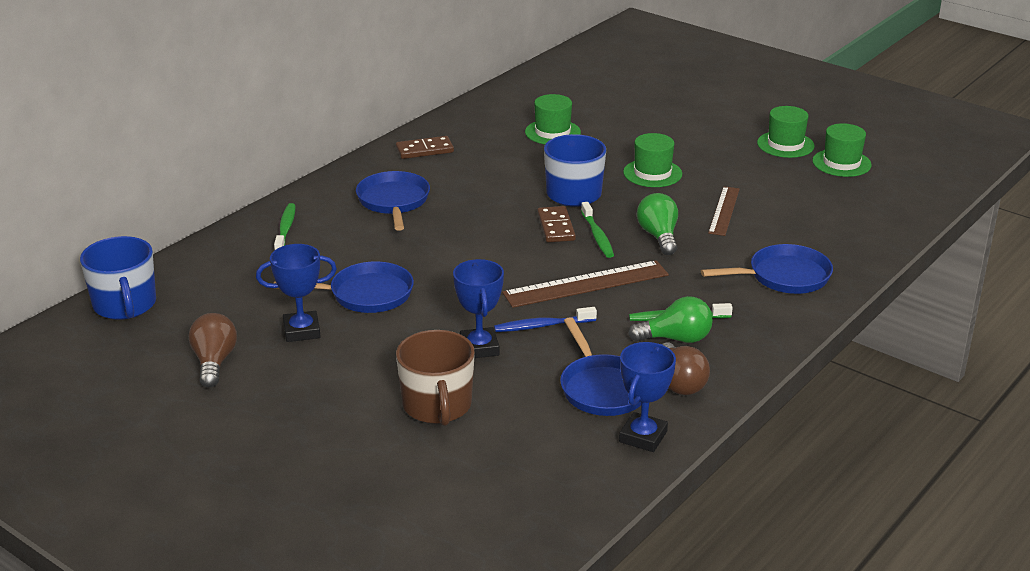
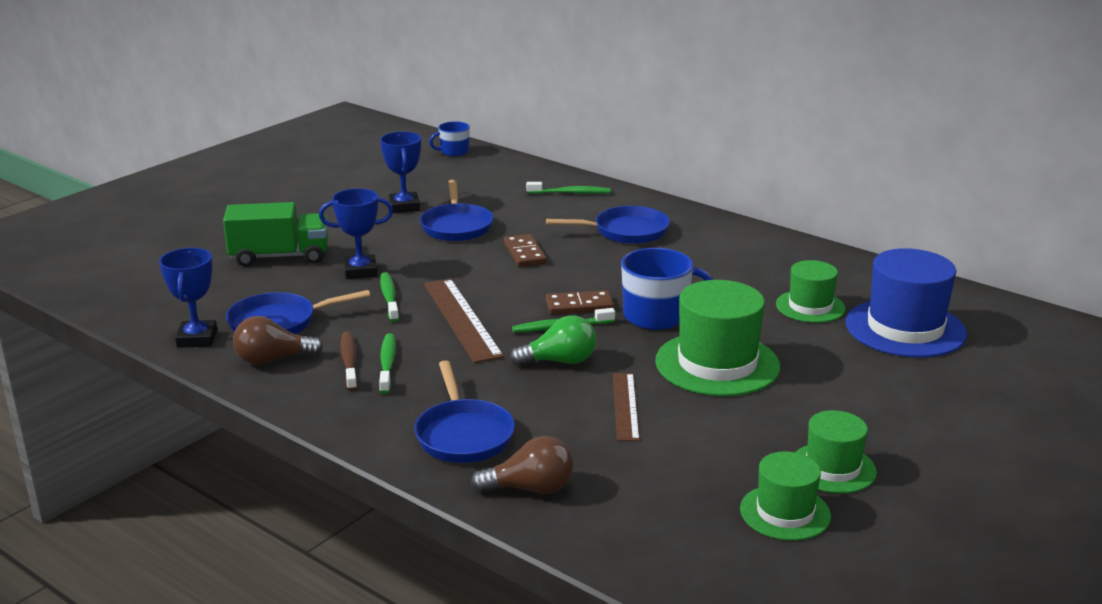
camera: 90 degrees right, 5 degrees down
(125, 305) = (453, 151): blue mug -> blue mug, size x0.59
(214, 362) = (368, 182): brown light bulb -> brown light bulb (530, 488)
(424, 150) = (742, 242): brown domino -> brown domino (524, 253)
(437, 406) = (280, 257): brown mug -> green truck
(542, 326) = (389, 298): blue toothbrush -> green toothbrush
(587, 103) = (905, 328): none -> blue hat
(643, 437) = (197, 339): blue trophy -> blue trophy turned 60 degrees clockwise
(652, 173) = (717, 364): green hat -> green hat, size x1.67
(676, 339) = (349, 361): green light bulb -> brown toothbrush
(724, 211) = (625, 406): brown ruler -> brown ruler turned 75 degrees clockwise

